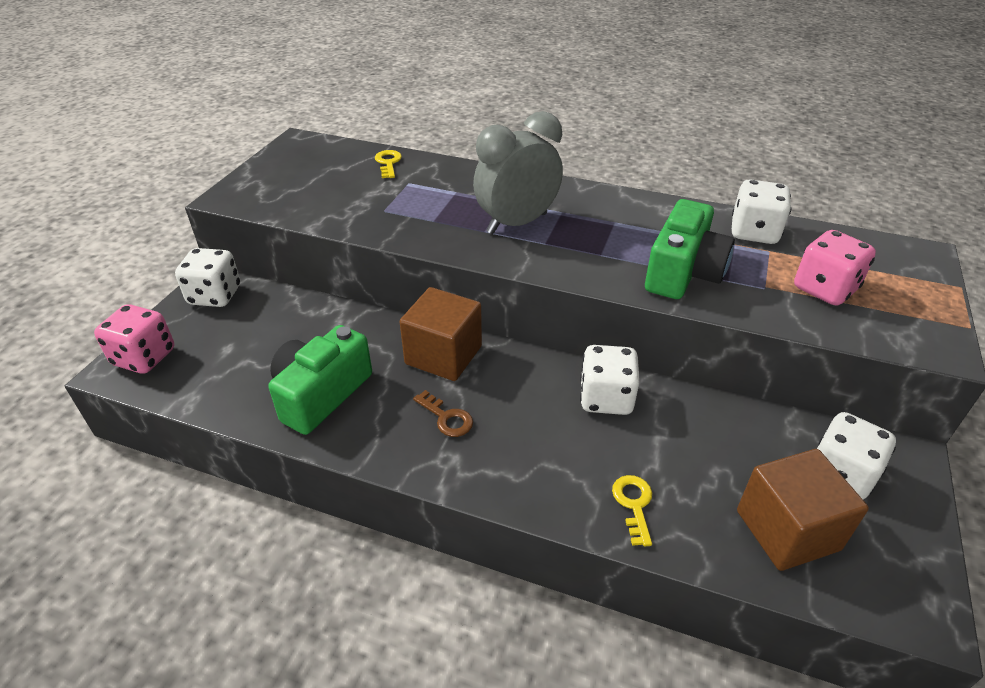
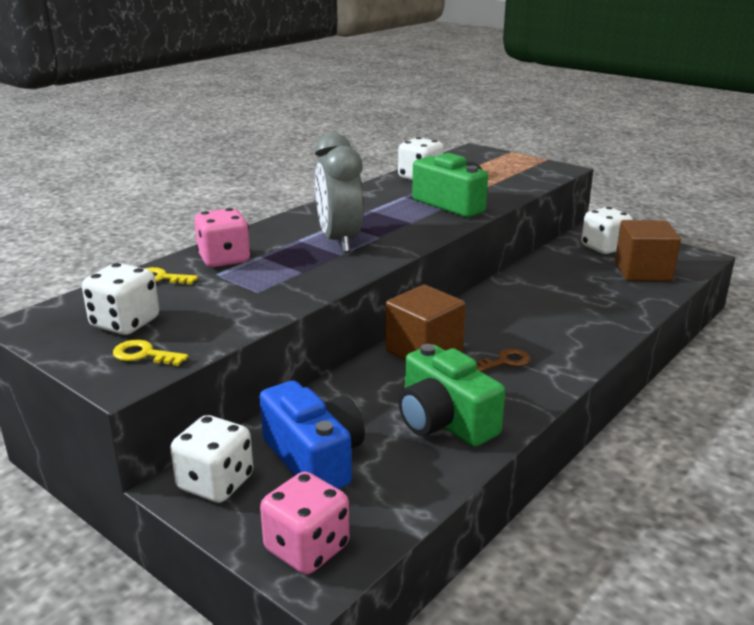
camera: 70 degrees left, 15 degrees down
(251, 333) = (315, 458): none -> blue camera
(606, 398) = (511, 296): white dice -> white dice (125, 323)
(633, 504) = (614, 309): yellow key -> yellow key (144, 355)
(824, 289) = (495, 176): pink dice -> pink dice (224, 259)

